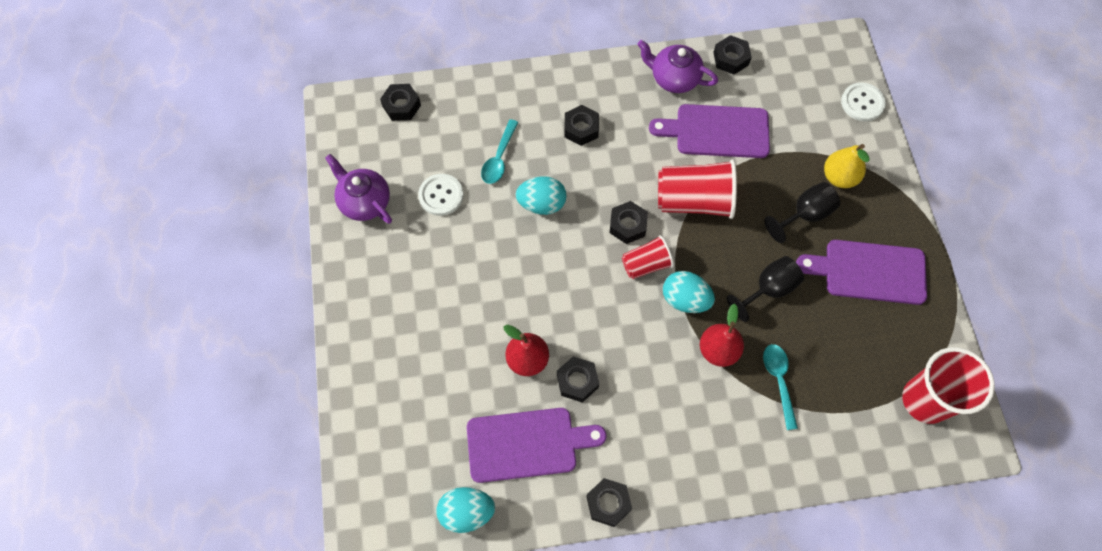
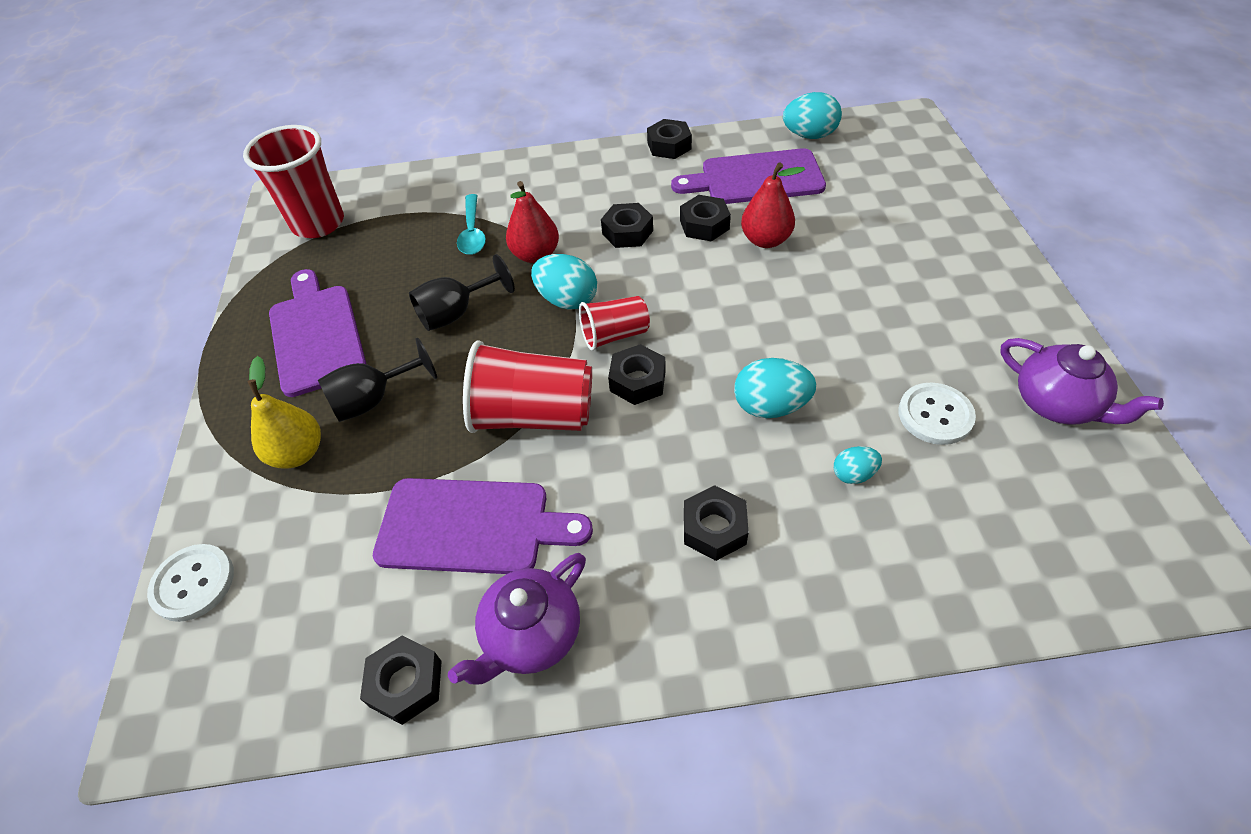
camera: 175 degrees left, 15 degrees down
(401, 106) = (1070, 571): black nut -> black nut (627, 232)
(499, 158) = (853, 474): turquoise spoon -> turquoise egg
(674, 78) = (531, 635): purple teapot -> purple teapot turned 105 degrees clockwise
(869, 271) = (316, 335): purple cutting board -> purple cutting board turned 120 degrees counterclockwise

